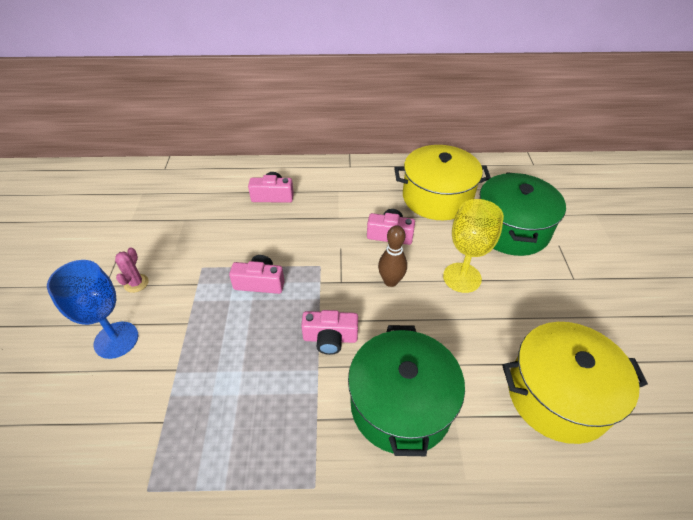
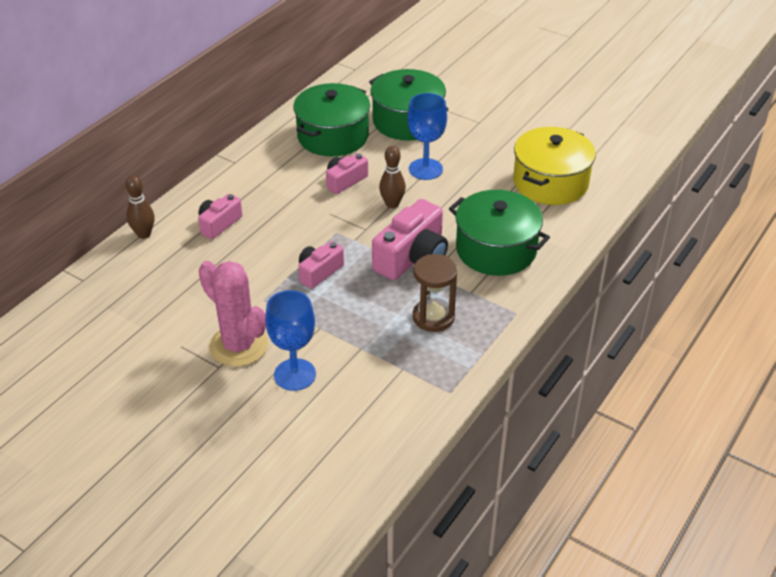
camera: 55 degrees left, 5 degrees down
(136, 283) = (238, 346): pink cactus -> pink cactus, size x2.29
(232, 168) = (144, 234): none -> brown bowling pin
(255, 406) = (433, 317): none -> brown hourglass
(330, 338) = (412, 258): pink camera -> pink camera, size x1.71
(437, 197) = (333, 136): yellow pot -> green pot
(462, 277) = (425, 169): yellow goblet -> blue goblet

